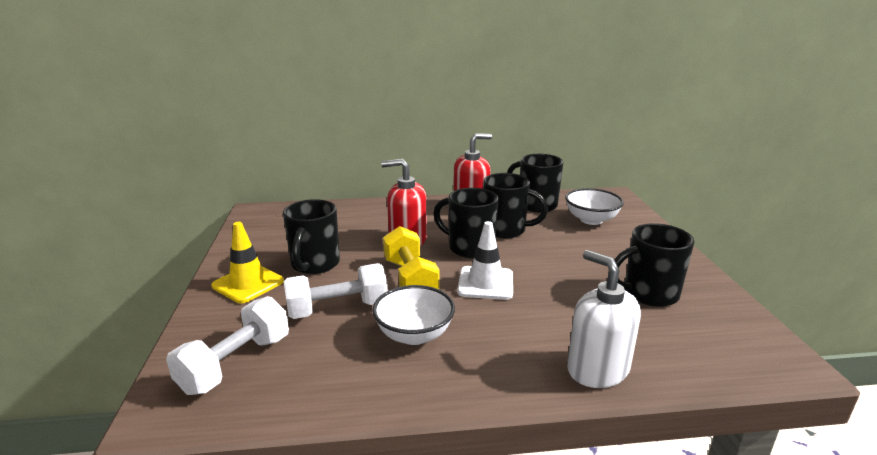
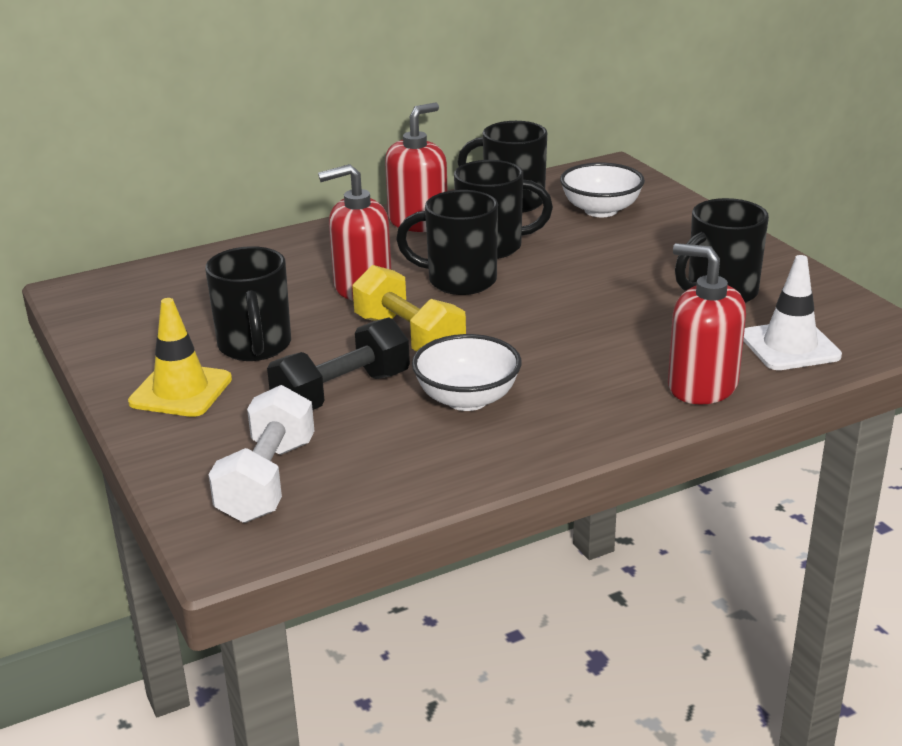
camera: 20 degrees left, 5 degrees up
(337, 309) = (342, 393): white dumbbell -> black dumbbell
(485, 283) = (513, 322): white traffic cone -> white traffic cone (790, 346)
(597, 369) = (702, 386): white soap dispenser -> red soap dispenser

